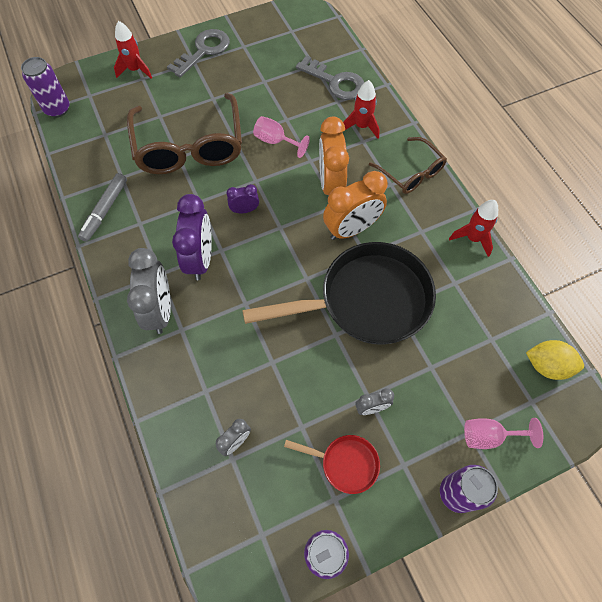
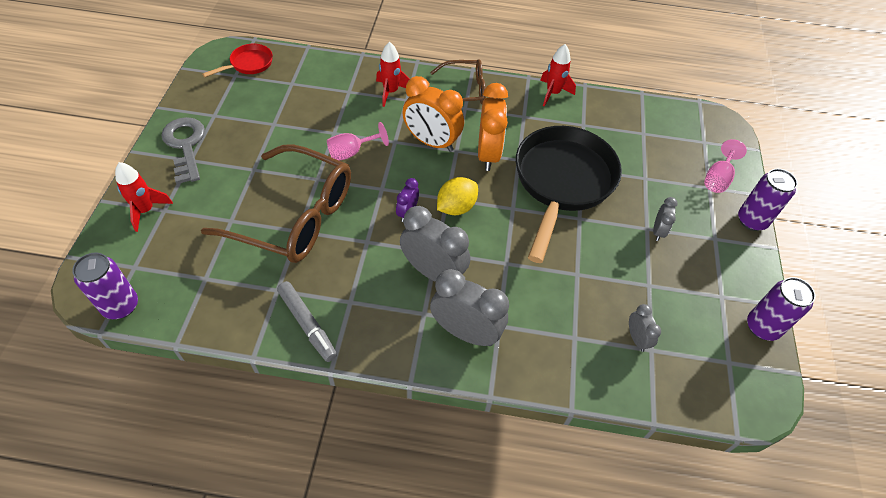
camera: 60 degrees left, 10 degrees down
(200, 259) = (433, 272): purple clock -> grey clock
(336, 82) = (327, 81): grey key -> none
(345, 463) = (695, 273): red pan -> red pan (249, 64)
(547, 365) = (681, 118): yellow lemon -> yellow lemon (456, 207)

